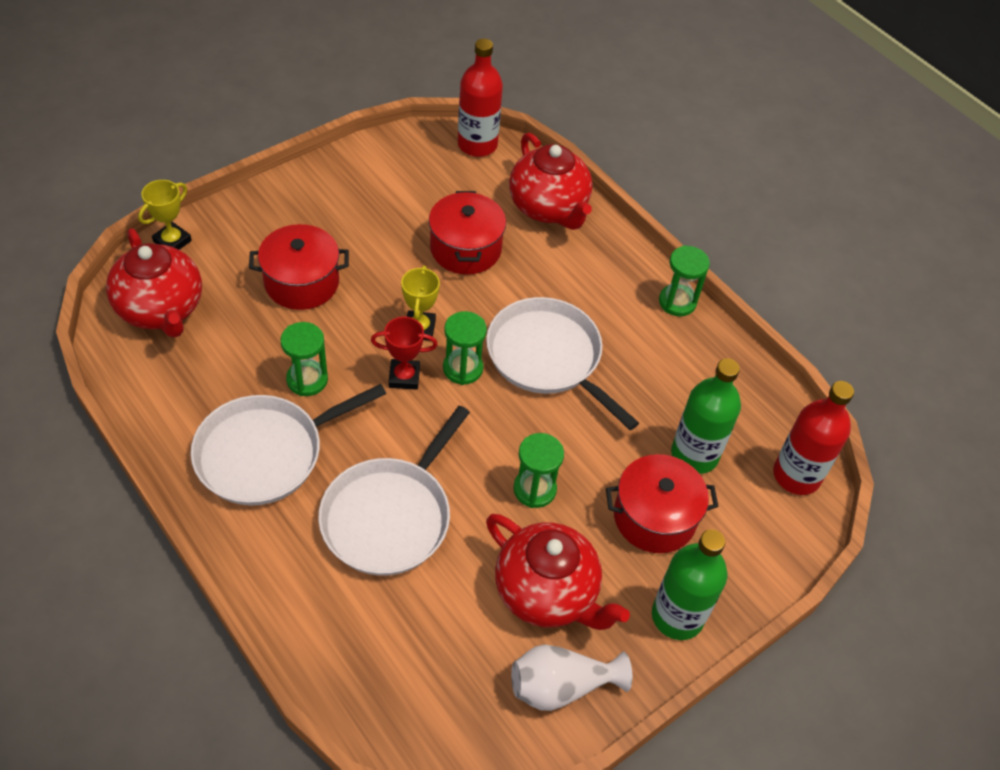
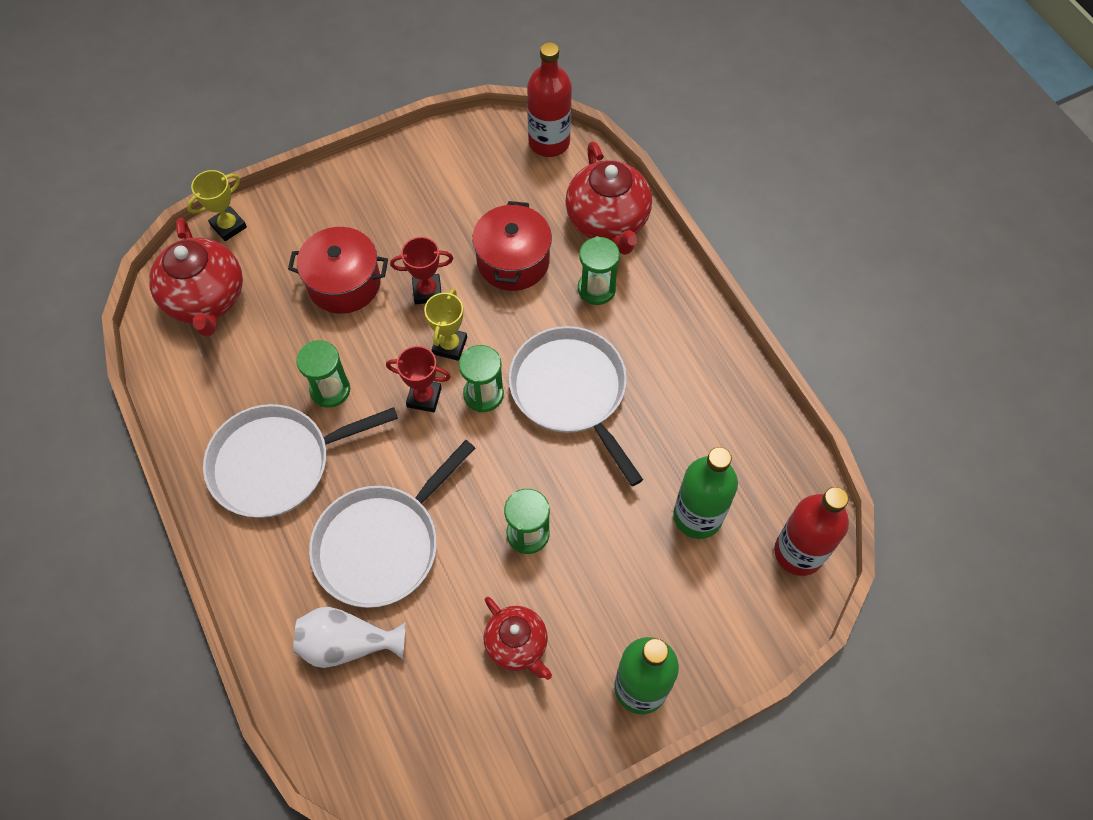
camera: 15 degrees right, 10 degrees up
(387, 282) = (427, 291): none -> red trophy
(547, 593) = (517, 645): red teapot -> red teapot, size x0.62
(561, 686) = (510, 743): white vase -> white vase (348, 644)
(654, 517) = (641, 579): red pot -> none
(677, 302) = (718, 343): green hourglass -> green hourglass (596, 289)

